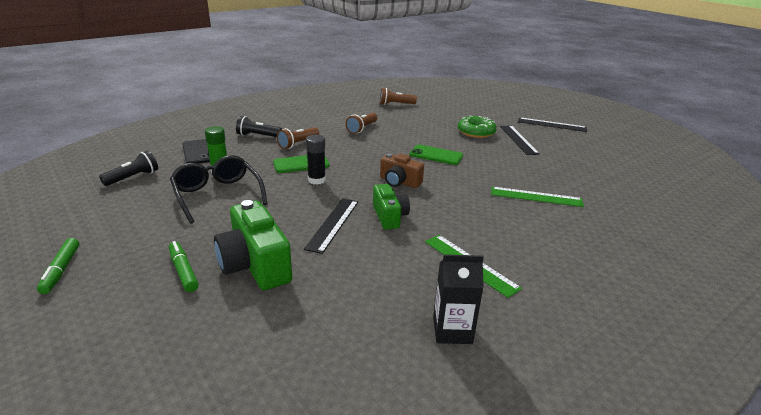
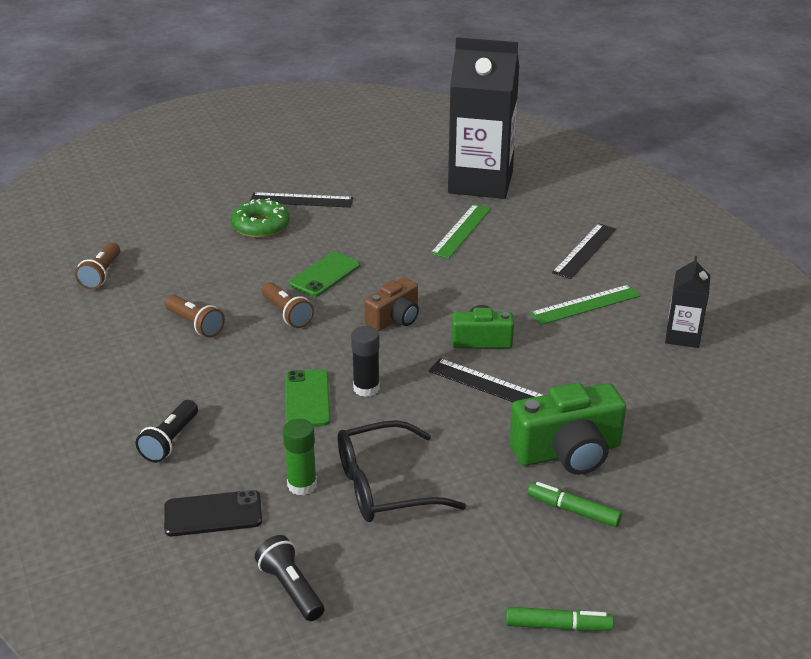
camera: 75 degrees left, 5 degrees up
(183, 271) = (573, 510): green marker -> green marker turned 45 degrees clockwise
(298, 144) = (228, 397): brown flashlight -> brown flashlight (287, 314)
(552, 124) = (264, 162): black ruler -> black ruler (585, 251)
(621, 199) = (480, 182): none -> black carton

